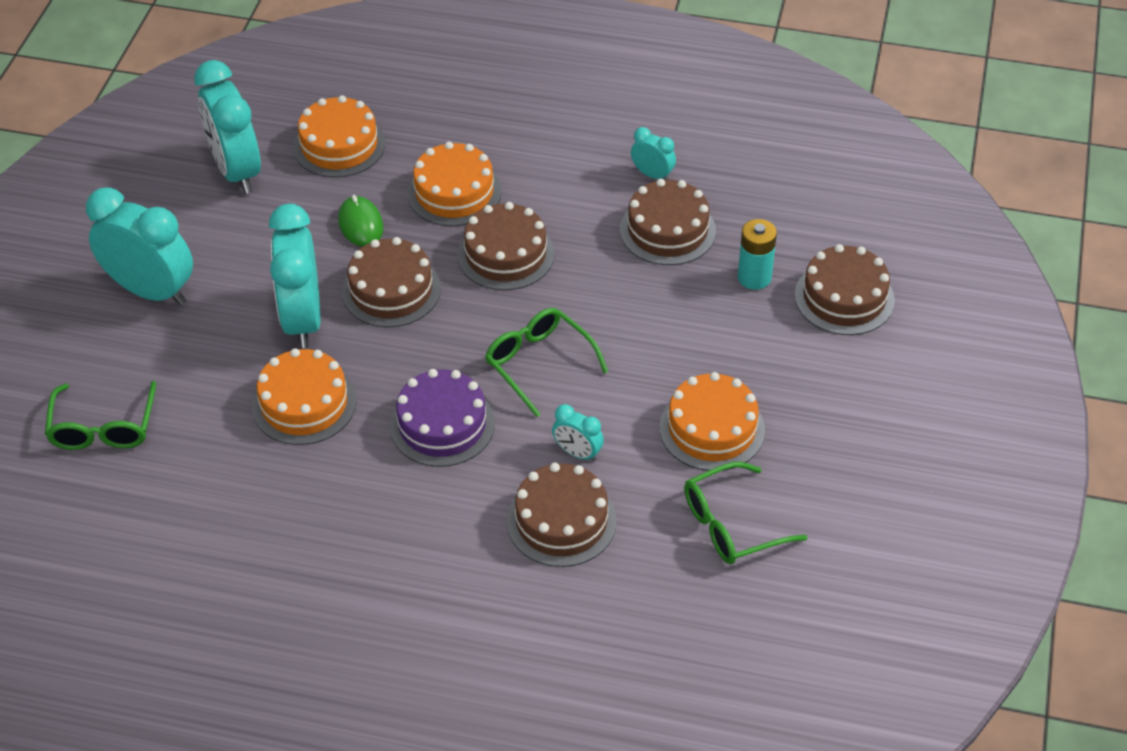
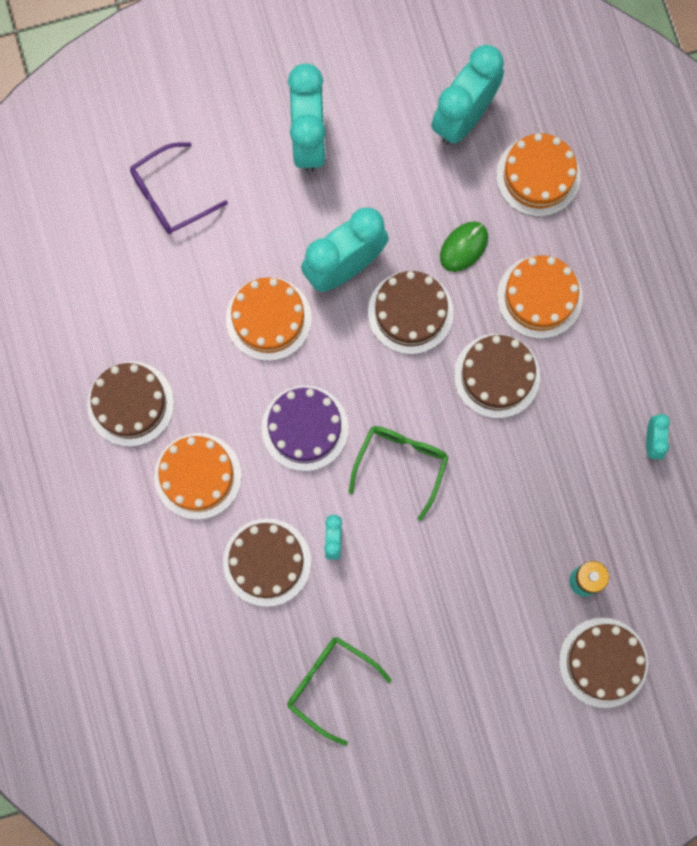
camera: 60 degrees right, 30 degrees up
(103, 428) = (170, 195): green glasses -> purple glasses
(667, 230) = (596, 486): brown cake -> brown cake (130, 403)
(712, 429) = (411, 626): orange cake -> orange cake (197, 476)

